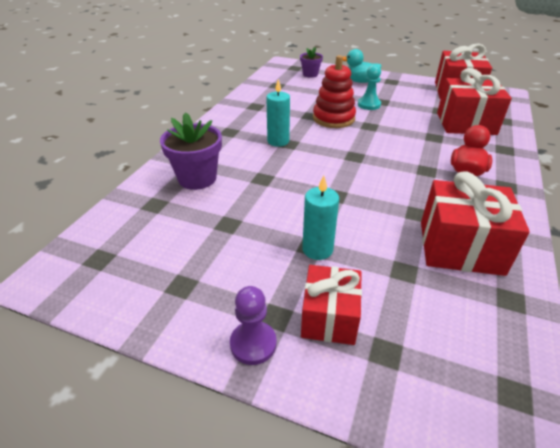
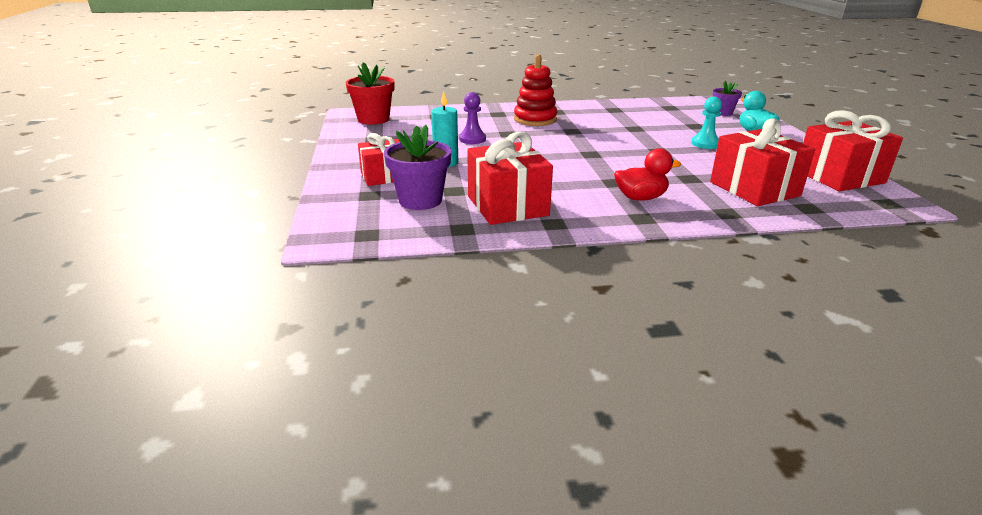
camera: 60 degrees right, 10 degrees down
(102, 262) = (373, 119): none -> red flower pot
(197, 178) = (480, 118): purple flower pot -> purple flower pot (420, 200)
(253, 344) = (346, 163): purple pawn -> purple pawn (472, 139)
(278, 141) = (569, 127): turquoise candle -> none
(333, 118) = (646, 136): red stacking toy -> red stacking toy (535, 119)

